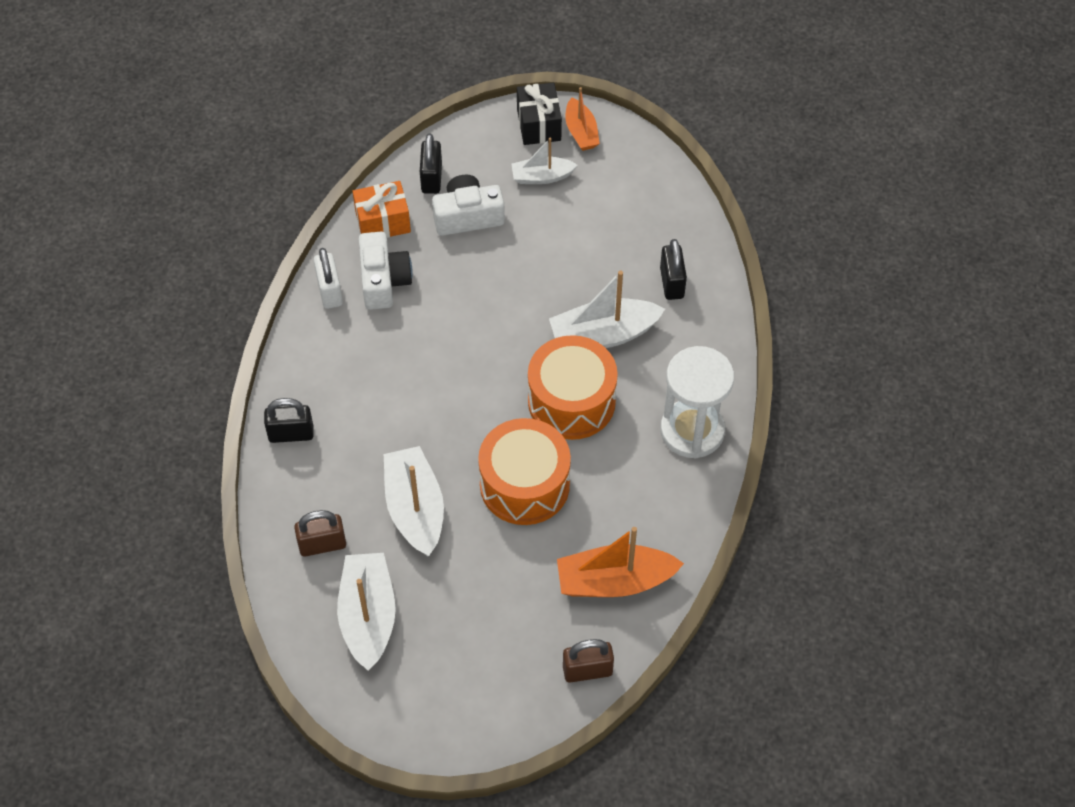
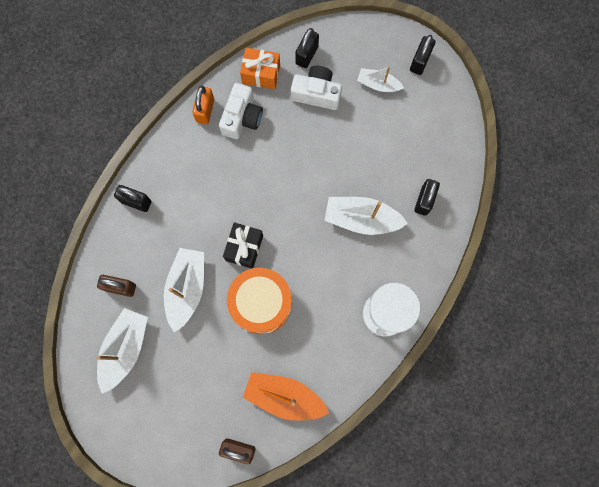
camera: 25 degrees right, 20 degrees up
(330, 291) = (205, 110): white padlock -> orange padlock
(538, 125) = (394, 44): black gift -> black gift (244, 248)
(571, 401) = (318, 258): orange drum -> none
(581, 132) = (420, 61): orange boat -> black padlock

